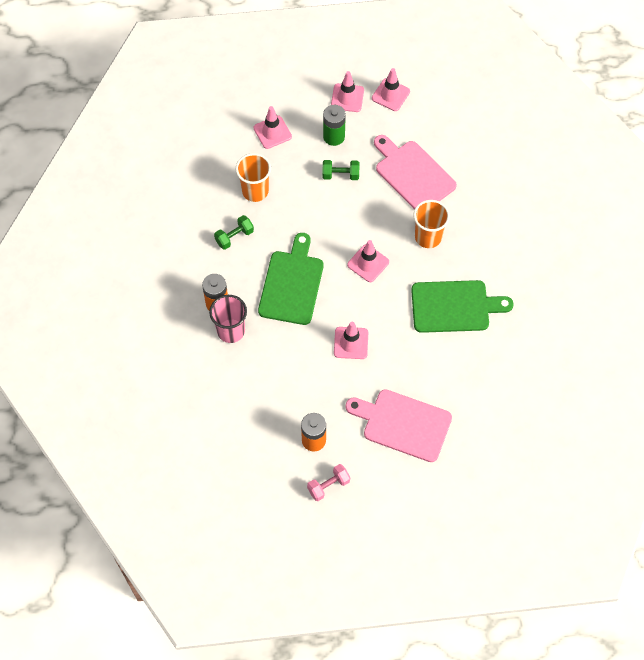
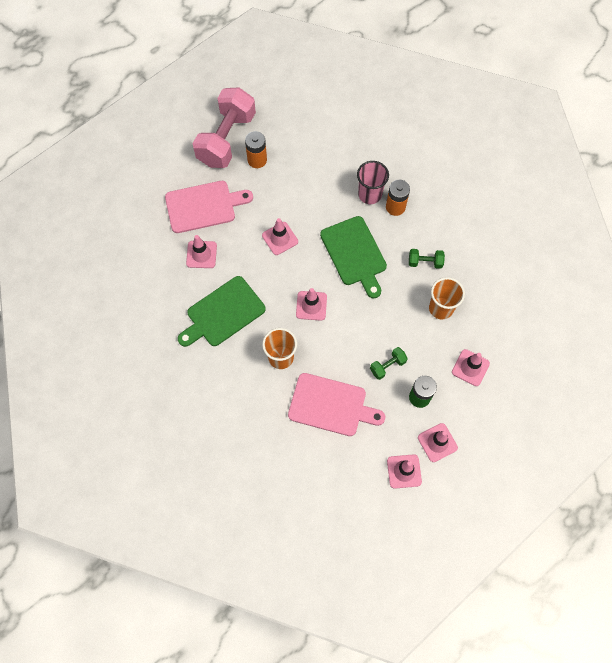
camera: 145 degrees right, 5 degrees up
(234, 237) = (425, 262): green dumbbell -> green dumbbell turned 75 degrees clockwise
(328, 486) = (226, 139): pink dumbbell -> pink dumbbell, size x2.36
(438, 375) = (201, 254): none -> pink traffic cone

